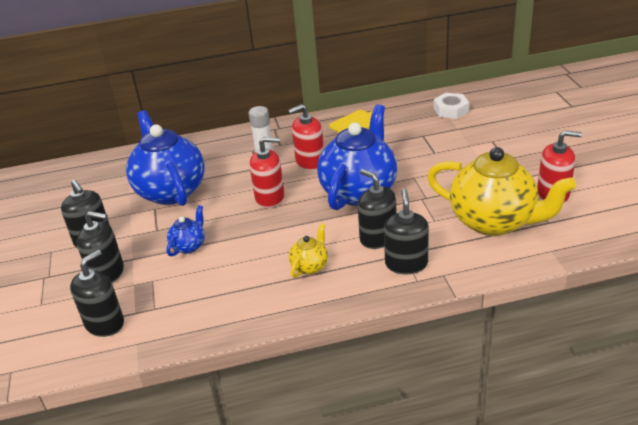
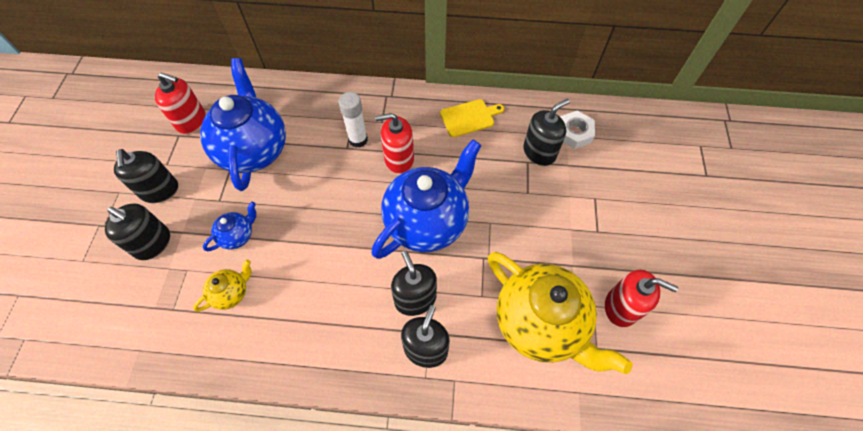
camera: 15 degrees right, 25 degrees up
(105, 323) = (123, 311): black soap dispenser -> black soap dispenser (539, 152)
(270, 197) = (339, 196): red soap dispenser -> red soap dispenser (191, 121)
(310, 266) = (333, 312): yellow teapot -> yellow teapot (231, 293)

